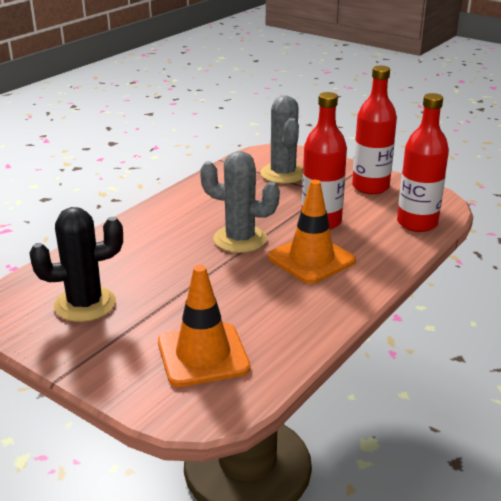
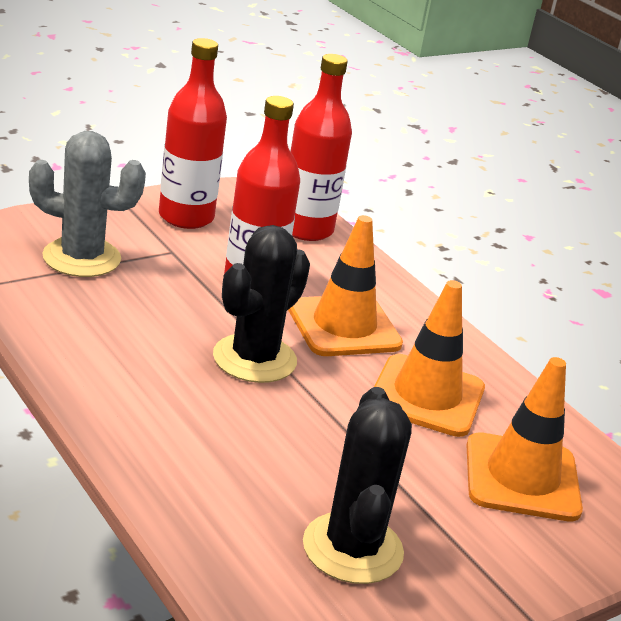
camera: 75 degrees left, 0 degrees up
(240, 239) = (254, 359): grey cactus -> black cactus
(263, 302) = (426, 396): none -> orange traffic cone

